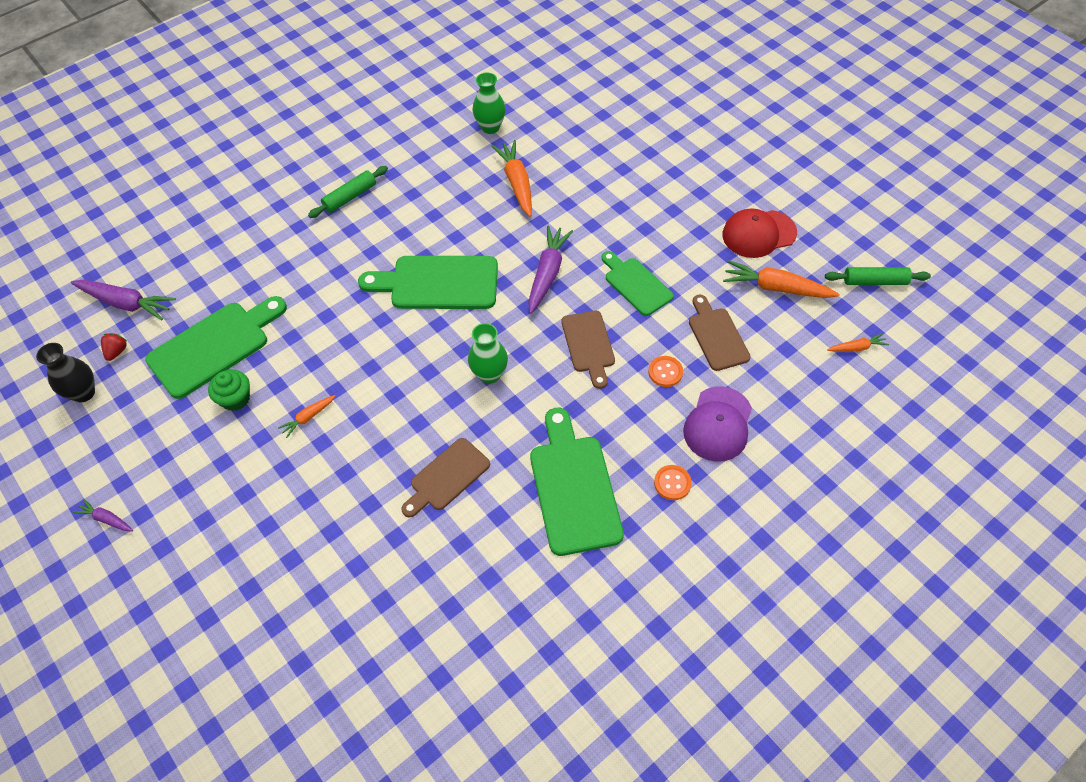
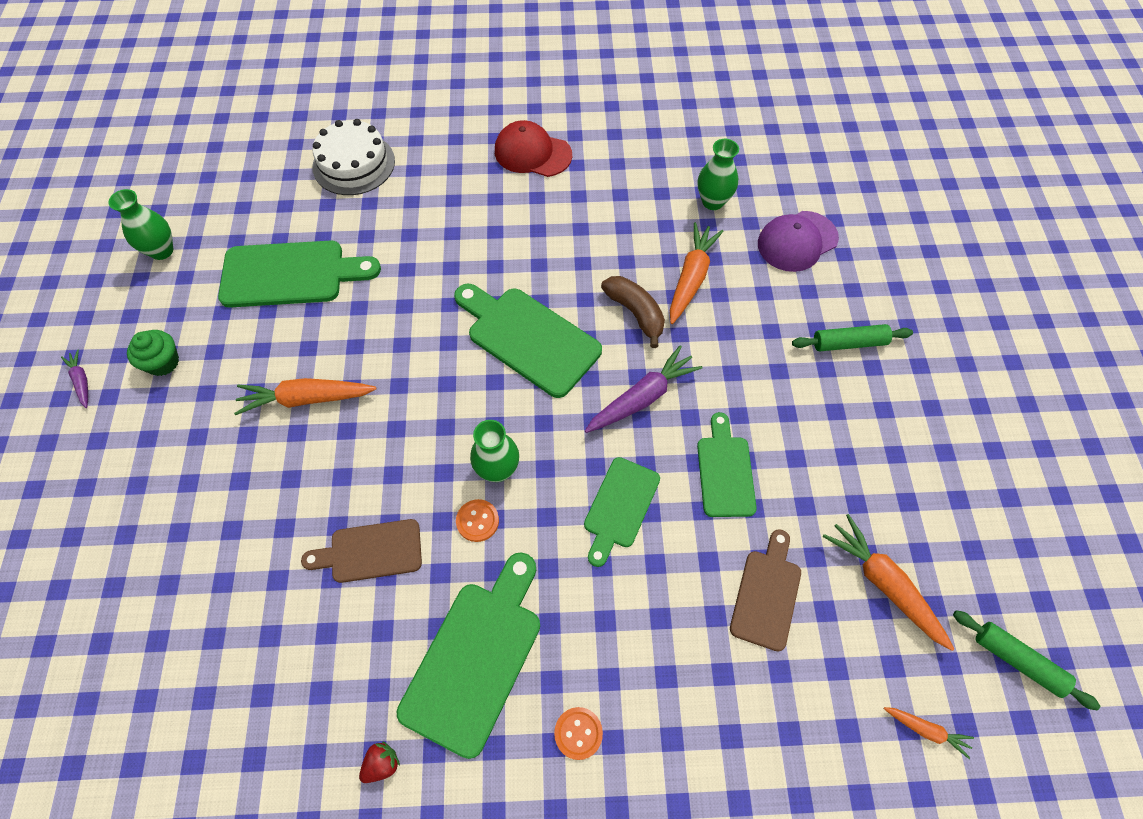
camera: 35 degrees right, 5 degrees up
(84, 393) = (162, 250): black vase -> green vase
(117, 351) = (216, 228): red strawberry -> red strawberry (382, 764)
(126, 303) = (259, 188): purple carrot -> none
(192, 244) = (354, 164): none -> white cake
(235, 399) = (265, 337): green cupcake -> green cupcake (163, 362)
(308, 417) = (306, 399): orange carrot -> orange carrot, size x1.91
(350, 197) = (521, 197): green rolling pin -> green rolling pin (849, 343)
(498, 225) = (635, 313): none -> brown banana
(588, 345) = (620, 506): brown cutting board -> green cutting board
(665, 372) = (675, 596): orange button -> orange button (477, 521)
(718, 424) = (683, 702): purple cap -> purple cap (797, 241)
(758, 234) = (915, 503): red cap -> red cap (532, 153)

